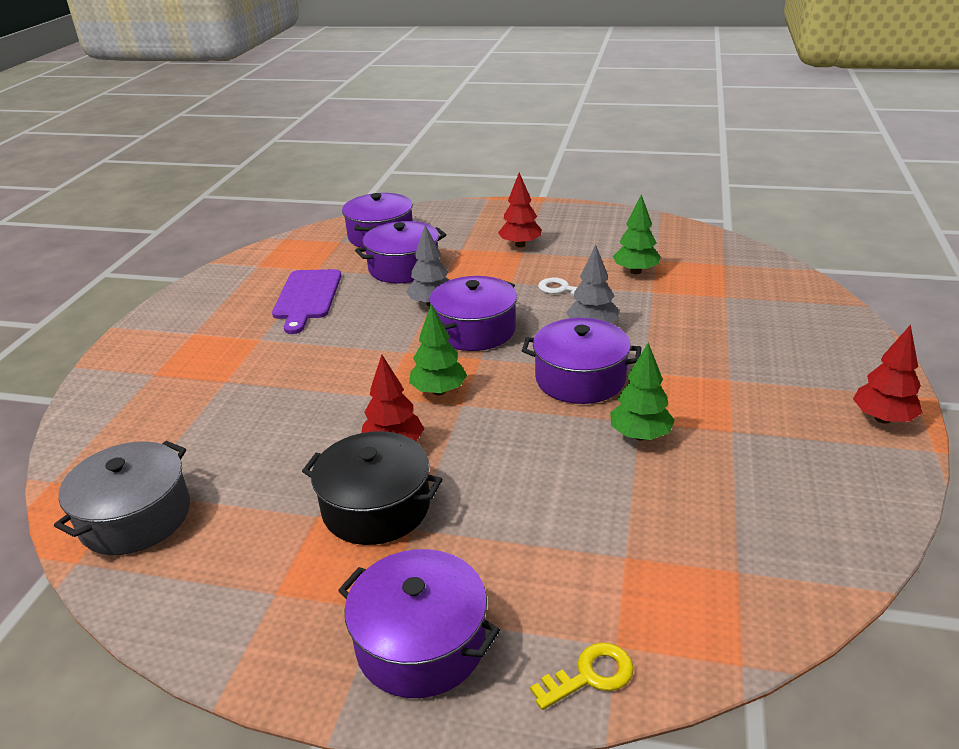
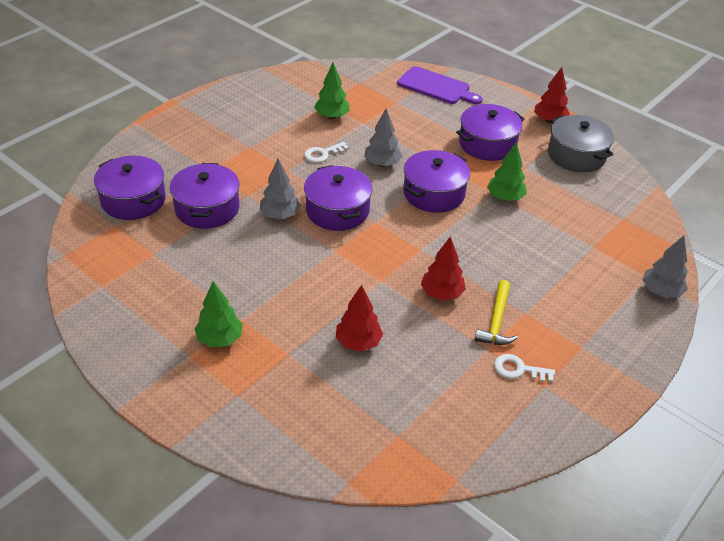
camera: 65 degrees left, 10 degrees up
(135, 517) = (428, 439): grey pot -> grey pot (576, 155)
(294, 556) = (518, 369): none -> white key
(307, 297) = (198, 274): purple cutting board -> purple cutting board (436, 87)
(376, 507) = (496, 321): black pot -> yellow hammer
(421, 643) = (613, 340): purple pot -> purple pot (487, 144)
(438, 391) = (397, 254): green tree -> green tree (220, 339)
(520, 245) = (237, 143): red tree -> red tree (358, 342)
(590, 675) = (661, 291): yellow key -> grey tree

